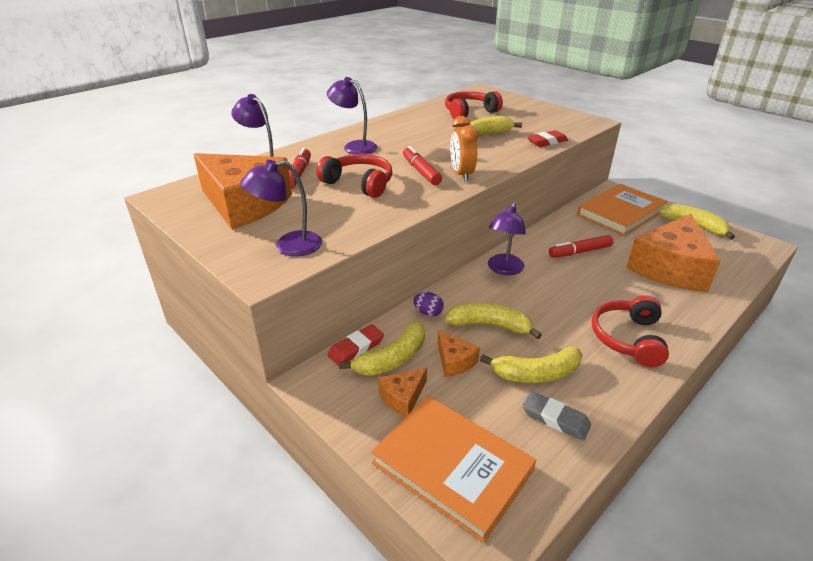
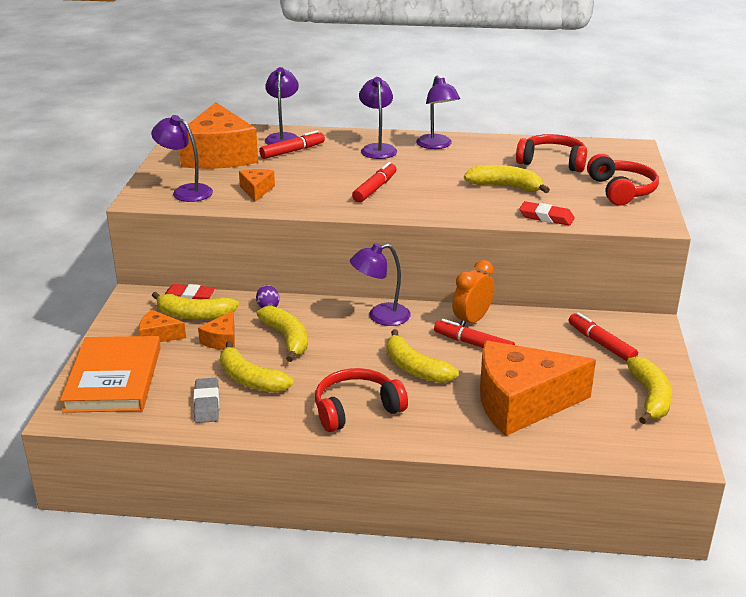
camera: 50 degrees right, 5 degrees down
(345, 214) = (256, 190): none -> orange cheese
(359, 184) = (312, 176): red headphones -> red headphones (621, 190)
(385, 129) = (436, 145): none -> purple lamp
(461, 174) = (398, 205): orange clock -> orange clock (472, 320)
(591, 287) = (415, 368): none -> yellow banana
(620, 212) = (601, 344): orange book -> red marker

